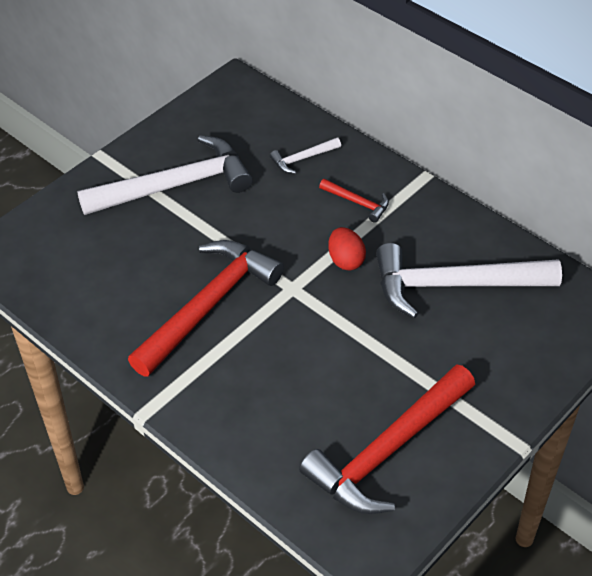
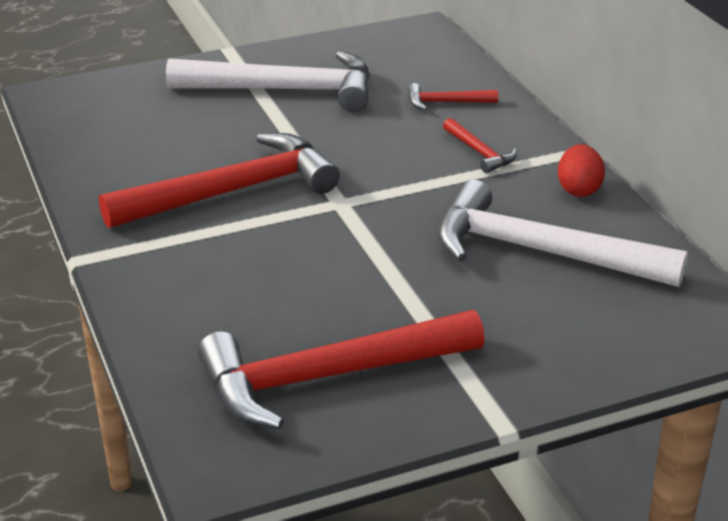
camera: 25 degrees right, 15 degrees down
(302, 159) = (446, 102): white hammer -> red hammer
(346, 260) = (423, 196): red egg -> red egg (578, 190)

